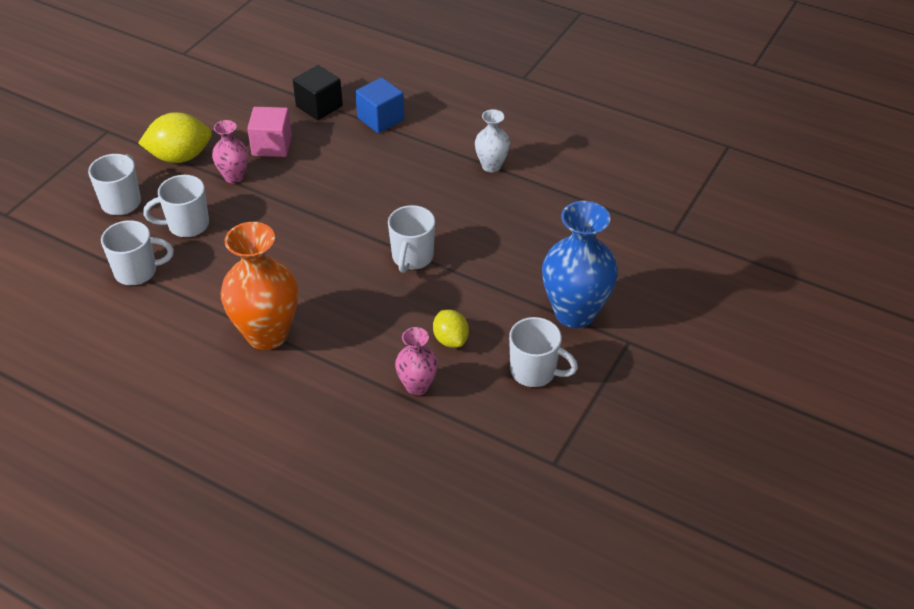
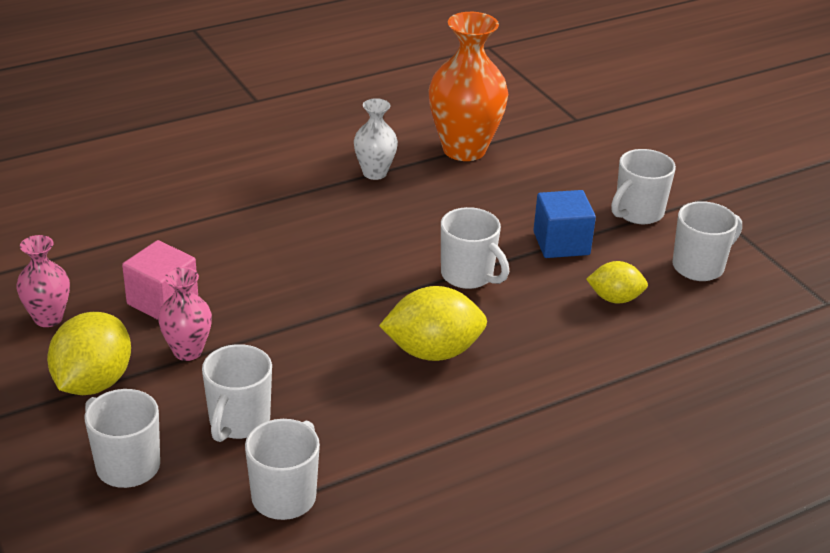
camera: 60 degrees left, 10 degrees down
(267, 334) = (500, 423): orange vase -> orange vase (464, 149)
(315, 275) = (433, 352): none -> yellow lemon
(319, 106) = (132, 241): black cube -> none
(380, 119) = (211, 209): blue cube -> blue cube (561, 243)
(417, 386) = (666, 345): pink vase -> pink vase (48, 318)
(575, 313) = (637, 213): blue vase -> white mug

